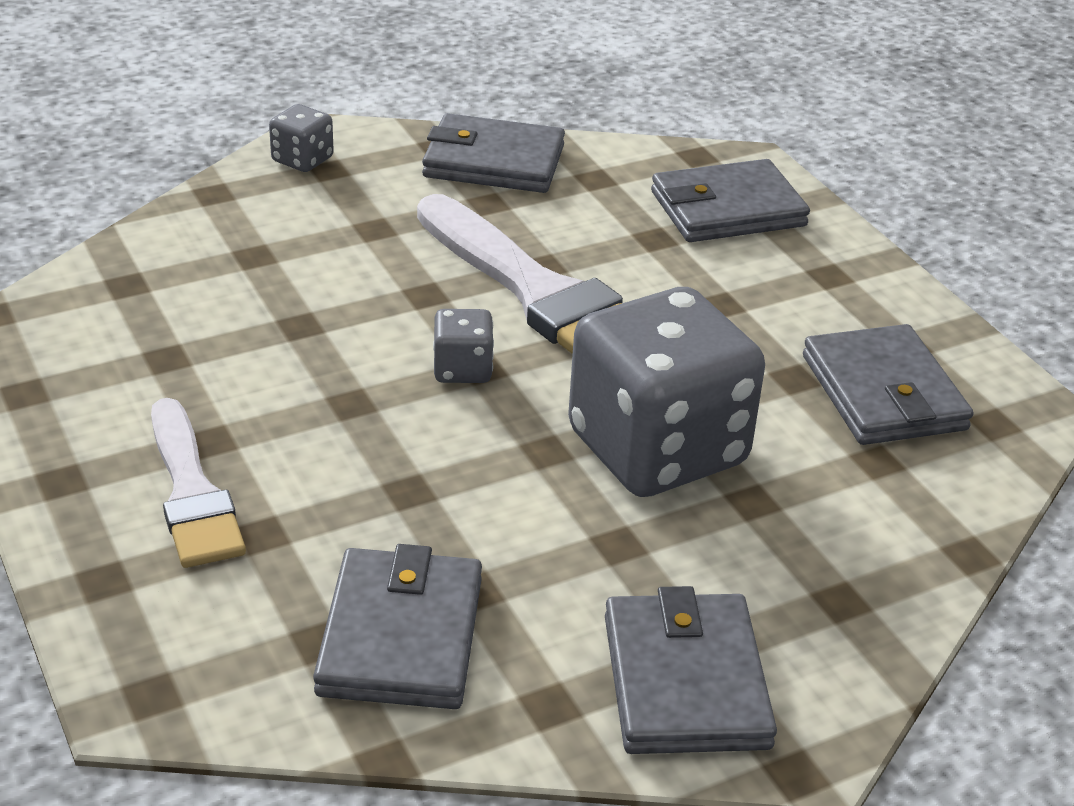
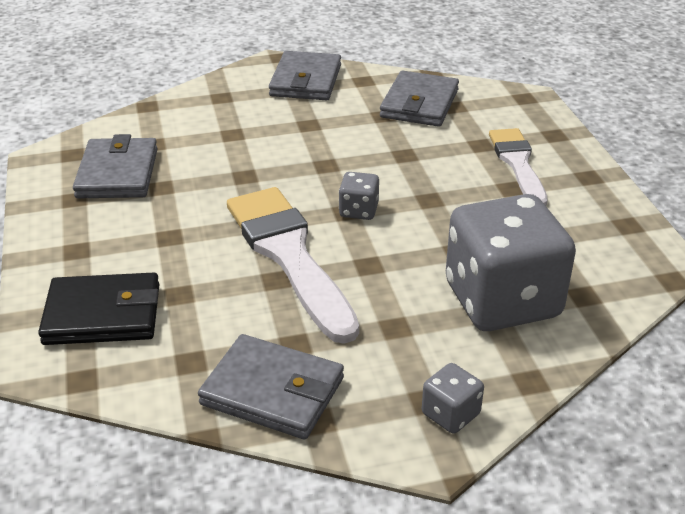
camera: 165 degrees left, 0 degrees up
(657, 449) = (266, 159): grey dice -> grey dice (502, 300)
(727, 209) = (103, 314): grey wallet -> black wallet

